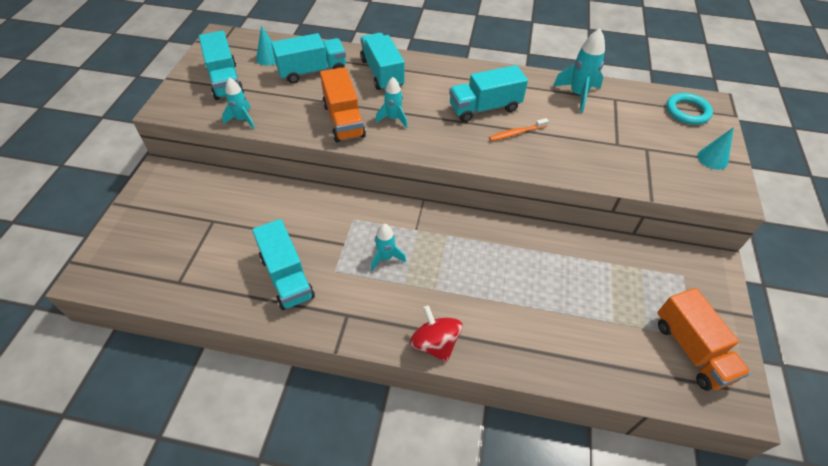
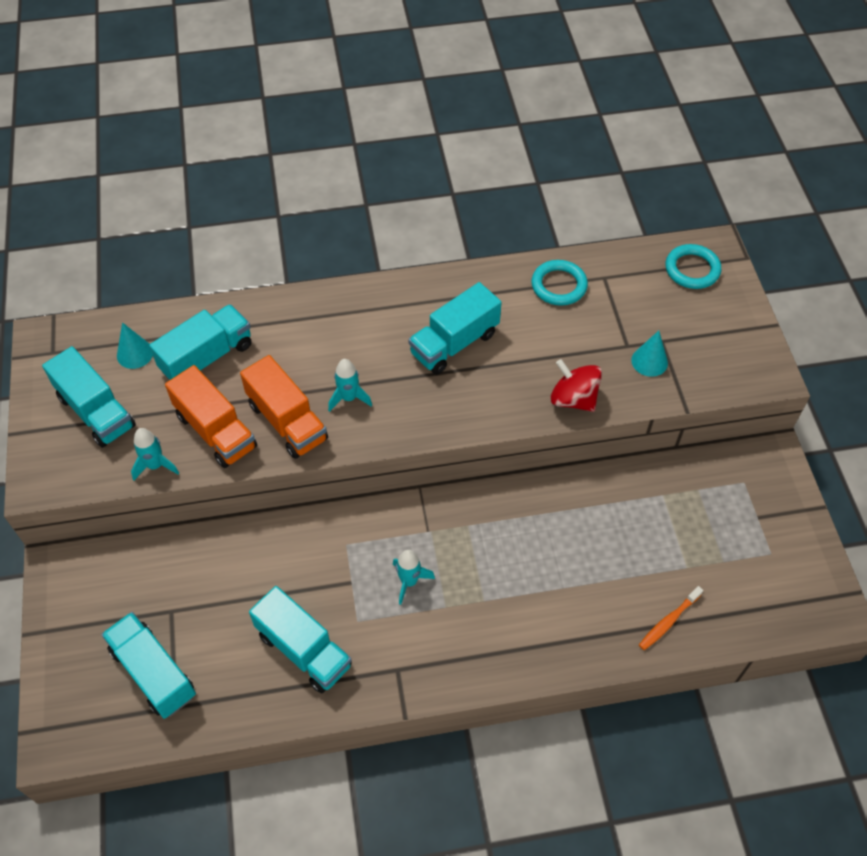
camera: 20 degrees left, 5 degrees up
(382, 73) = (301, 330): turquoise truck -> turquoise truck (153, 672)
(435, 343) = (510, 665): red spinning top -> red spinning top (573, 399)
(516, 133) = (506, 369): orange toothbrush -> orange toothbrush (668, 621)
(578, 95) = (559, 285): turquoise rocket -> turquoise ring
(692, 350) = (775, 569): orange truck -> orange truck (216, 431)
(712, 159) = (737, 331): turquoise cone -> turquoise cone (649, 361)

